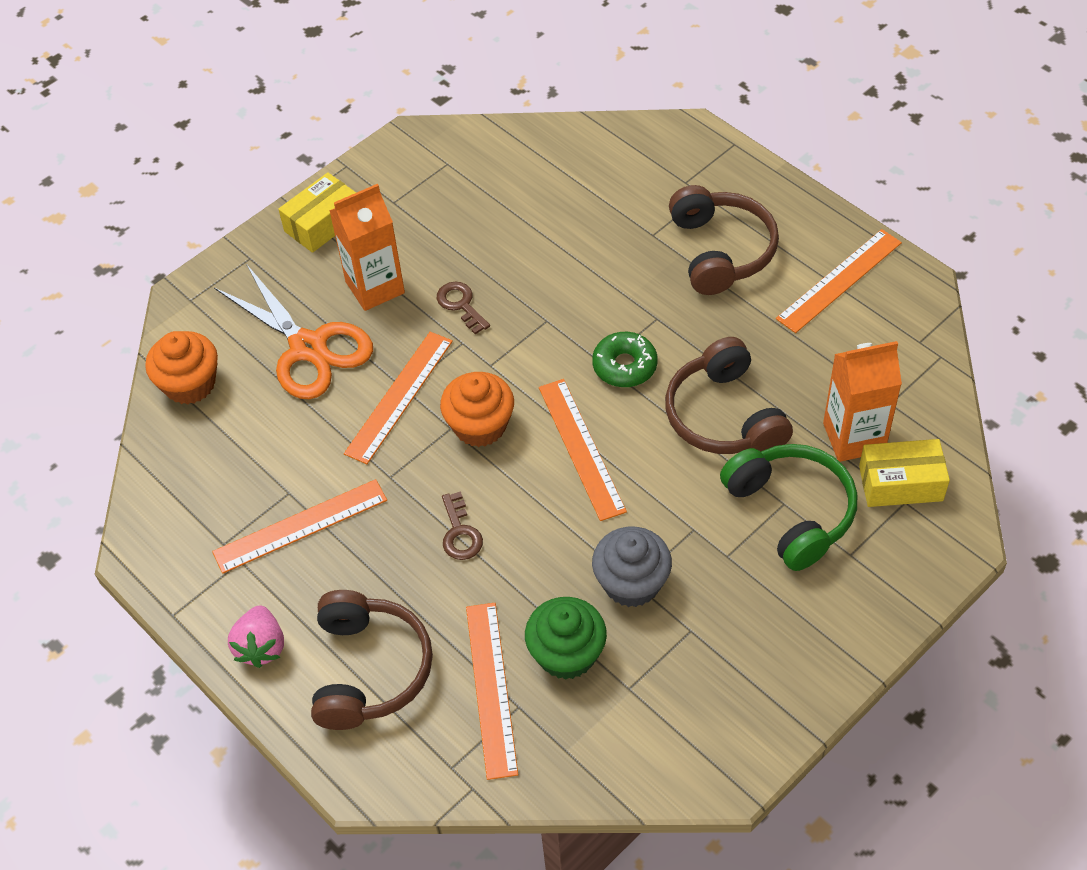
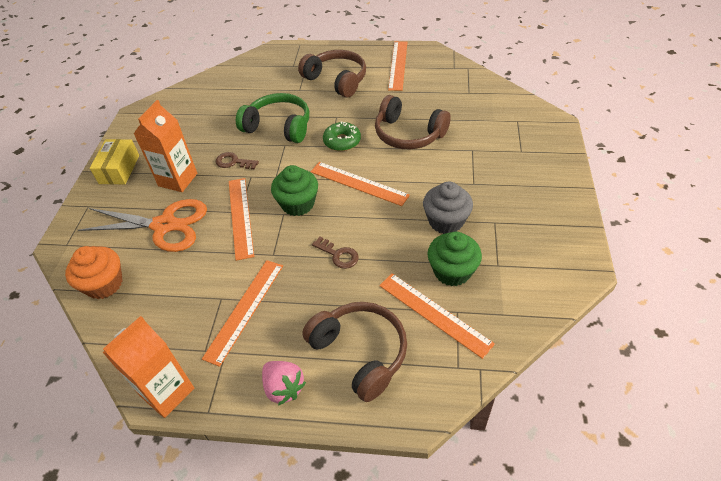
camera: 40 degrees left, 5 degrees down
(480, 426) = (298, 204): orange cupcake -> green cupcake
(792, 511) = (479, 151): green headphones -> green headphones (279, 126)
(853, 437) = (470, 111): orange carton -> orange carton (167, 392)
(900, 483) = (507, 116): yellow box -> none

